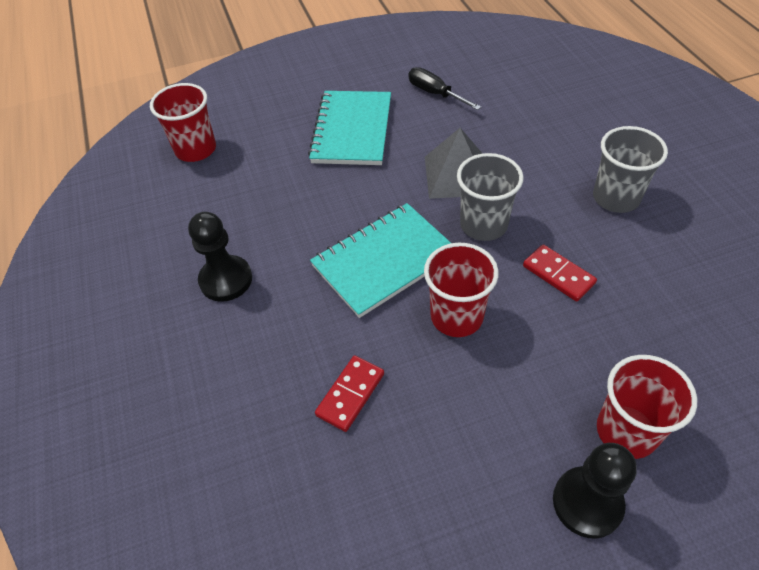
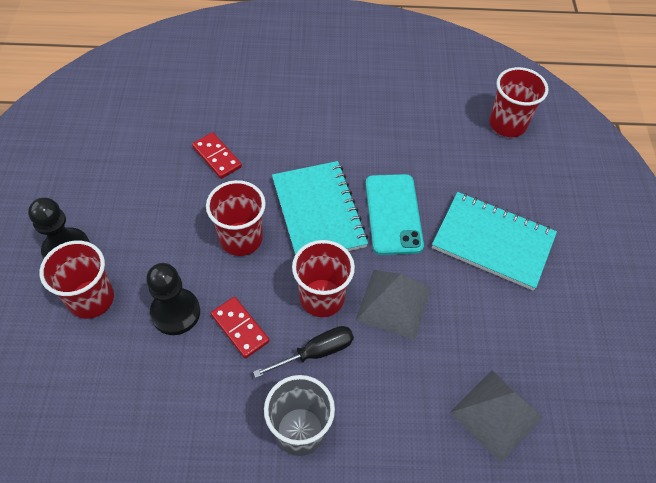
camera: 105 degrees right, 5 degrees up
(226, 280) = (349, 115): black pawn -> black pawn (175, 312)
(355, 202) = (393, 214): none -> turquoise phone
(435, 94) = (529, 337): black screwdriver -> black screwdriver (315, 353)
(483, 225) = (322, 298): grey cup -> red cup
(513, 97) = (496, 414): none -> grey pyramid
(558, 274) = (240, 328): red domino -> red domino turned 75 degrees clockwise

